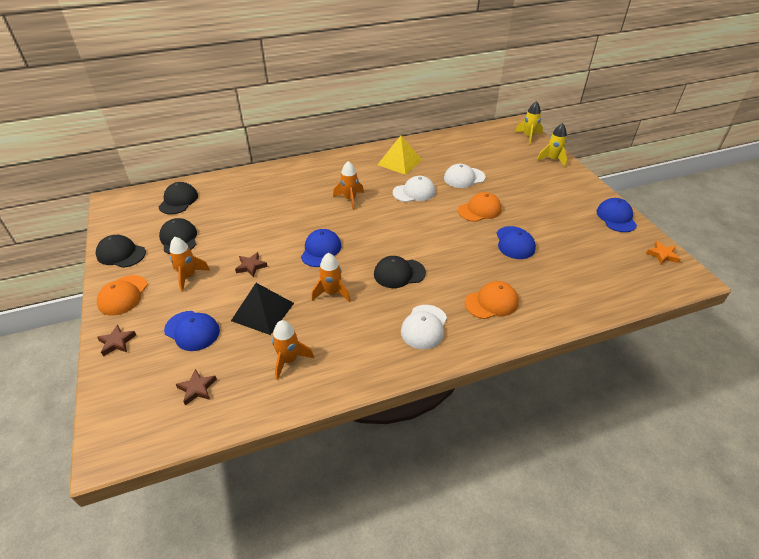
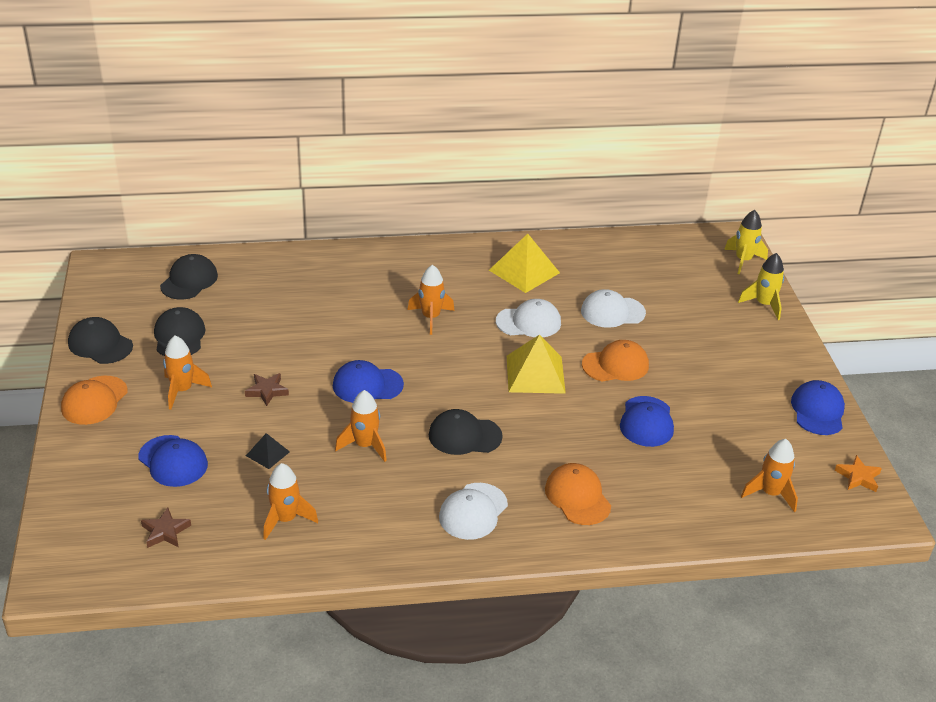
camera: 10 degrees right, 5 degrees down
(117, 342) = (78, 458): brown star -> none
(262, 311) = (267, 453): black pyramid -> black pyramid, size x0.51
(321, 250) = (367, 385): blue cap -> blue cap turned 120 degrees counterclockwise
(431, 224) = (535, 374): none -> yellow pyramid
(491, 302) = (577, 497): orange cap -> orange cap turned 105 degrees counterclockwise
(614, 276) = (770, 493): none -> orange rocket

